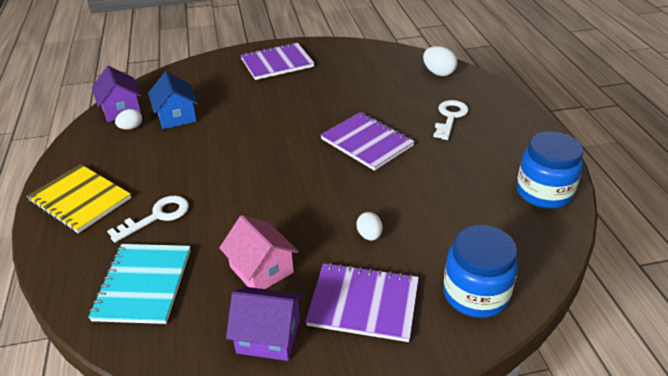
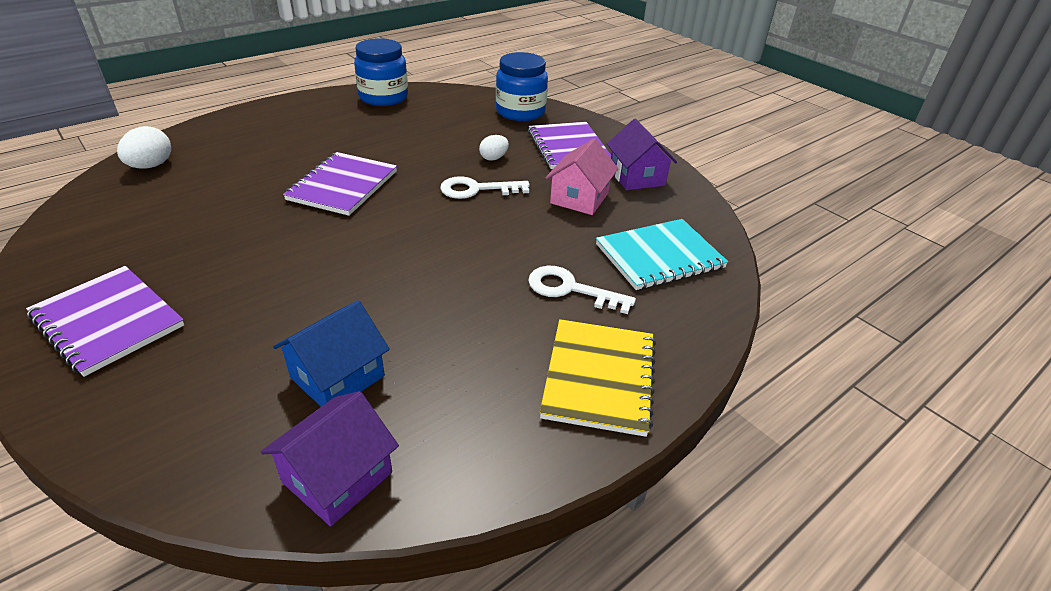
camera: 120 degrees left, 0 degrees up
(131, 128) = (397, 422): white egg -> none
(450, 117) = (268, 146): white key -> white key (476, 189)

